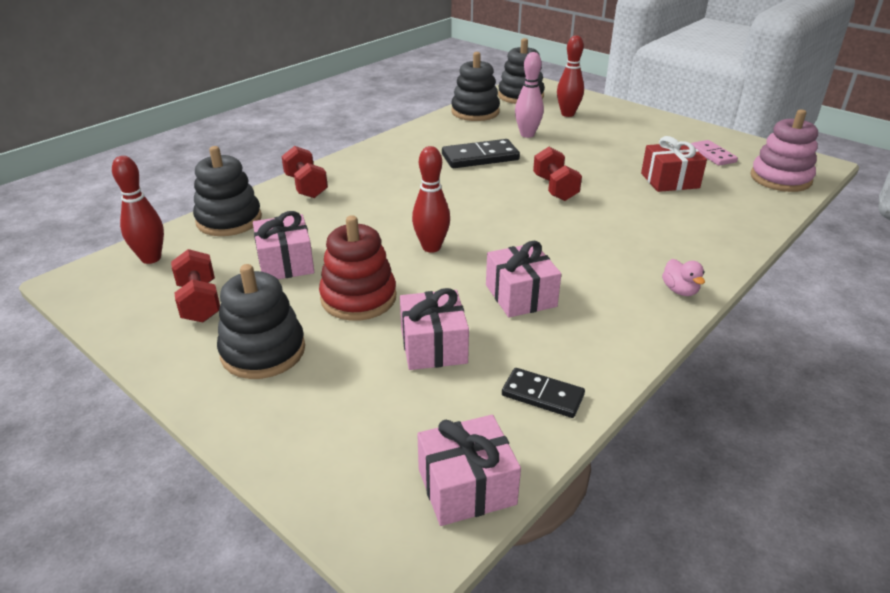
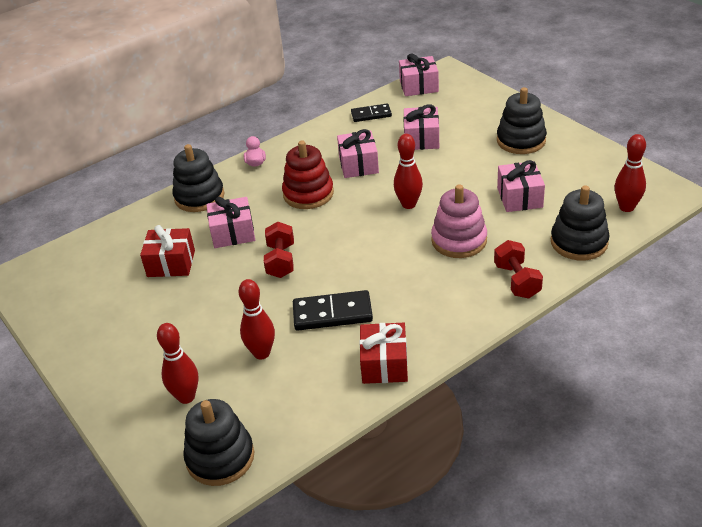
camera: 165 degrees left, 5 degrees up
(200, 302) = (572, 171): red dumbbell -> none
(358, 298) = (465, 169): red stacking toy -> red stacking toy (308, 194)
(423, 135) = (384, 364): none -> red gift
(475, 112) = (303, 415): black stacking toy -> black stacking toy (199, 197)
(527, 134) = (261, 353): pink bowling pin -> red bowling pin
(542, 395) = (371, 114): black domino -> black domino turned 45 degrees counterclockwise
(629, 208) = (233, 233): none -> pink gift
(712, 155) = (95, 298): pink domino -> none
(780, 178) = (72, 259): pink stacking toy -> pink stacking toy (459, 240)

